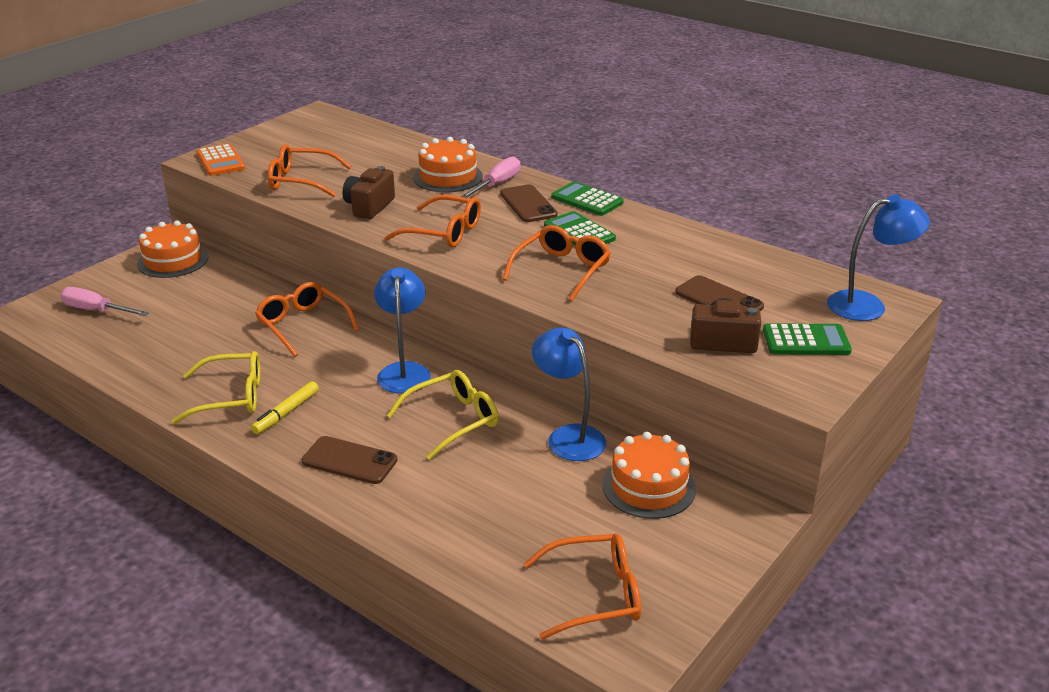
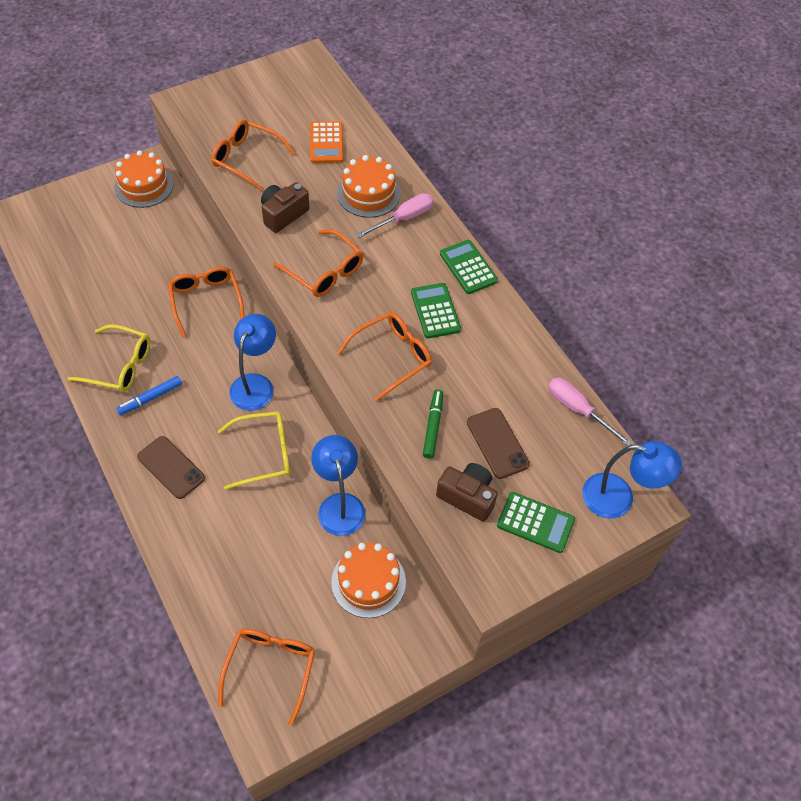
camera: 20 degrees right, 25 degrees up
(96, 310) = (65, 229): pink screwdriver -> pink screwdriver (578, 410)
(220, 161) = (196, 108): orange calculator -> orange calculator (326, 143)
(286, 413) = (150, 398): yellow marker -> blue marker
(528, 204) = (415, 256): brown phone -> none
(594, 595) = (270, 669): orange glasses -> orange glasses turned 90 degrees counterclockwise
(644, 304) = (433, 426): none -> green marker

